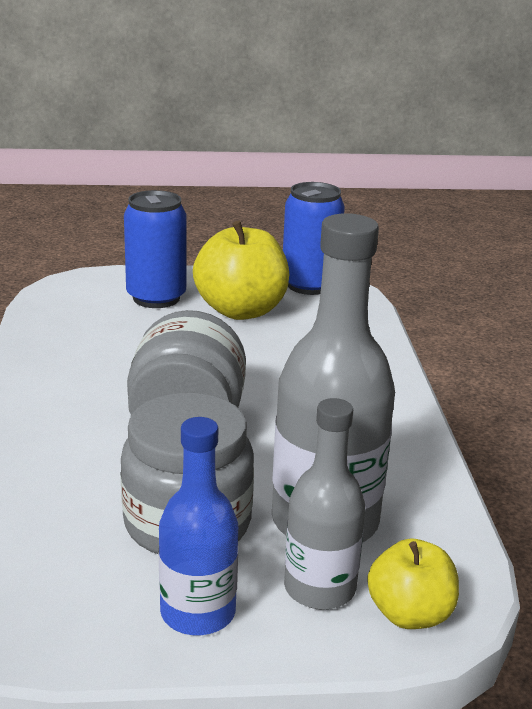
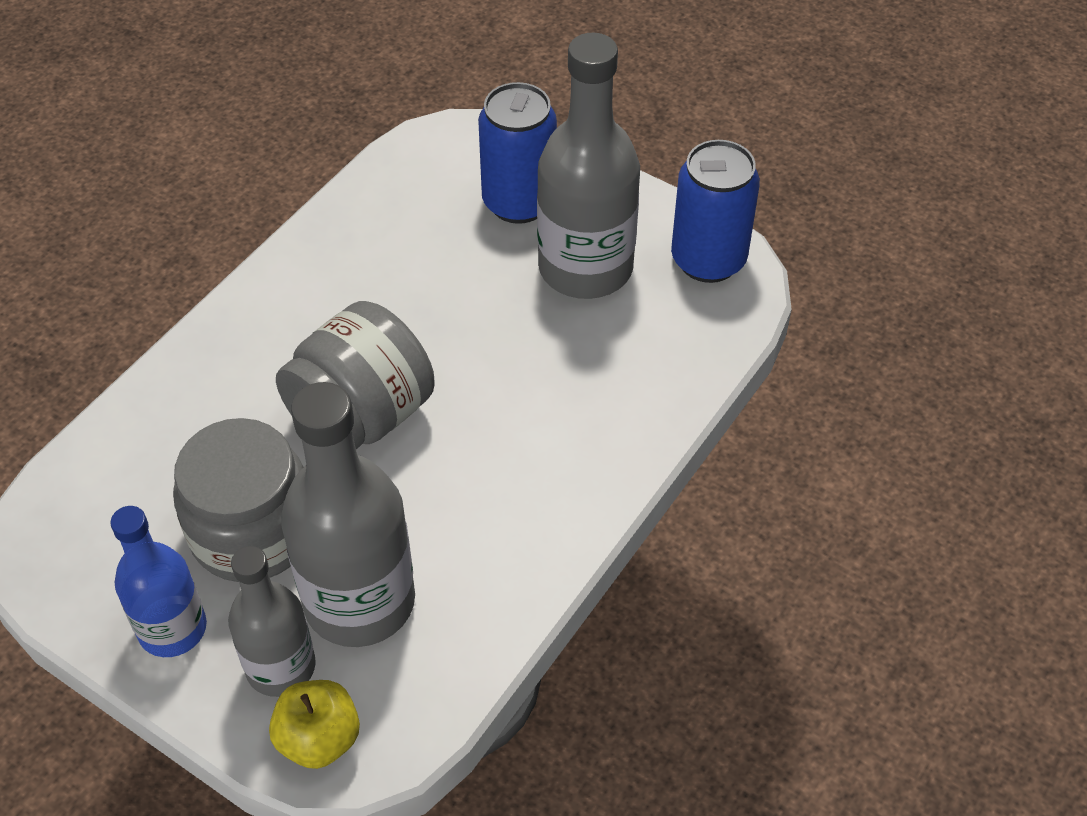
camera: 40 degrees right, 25 degrees up
(241, 310) = (585, 268): yellow apple -> grey bottle

